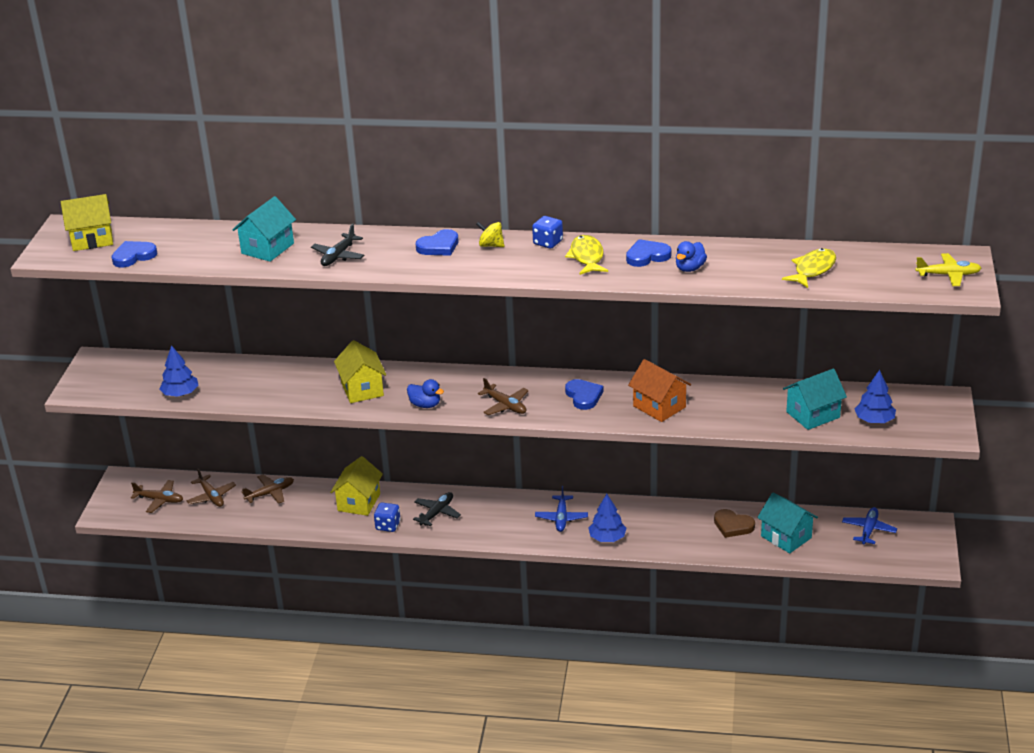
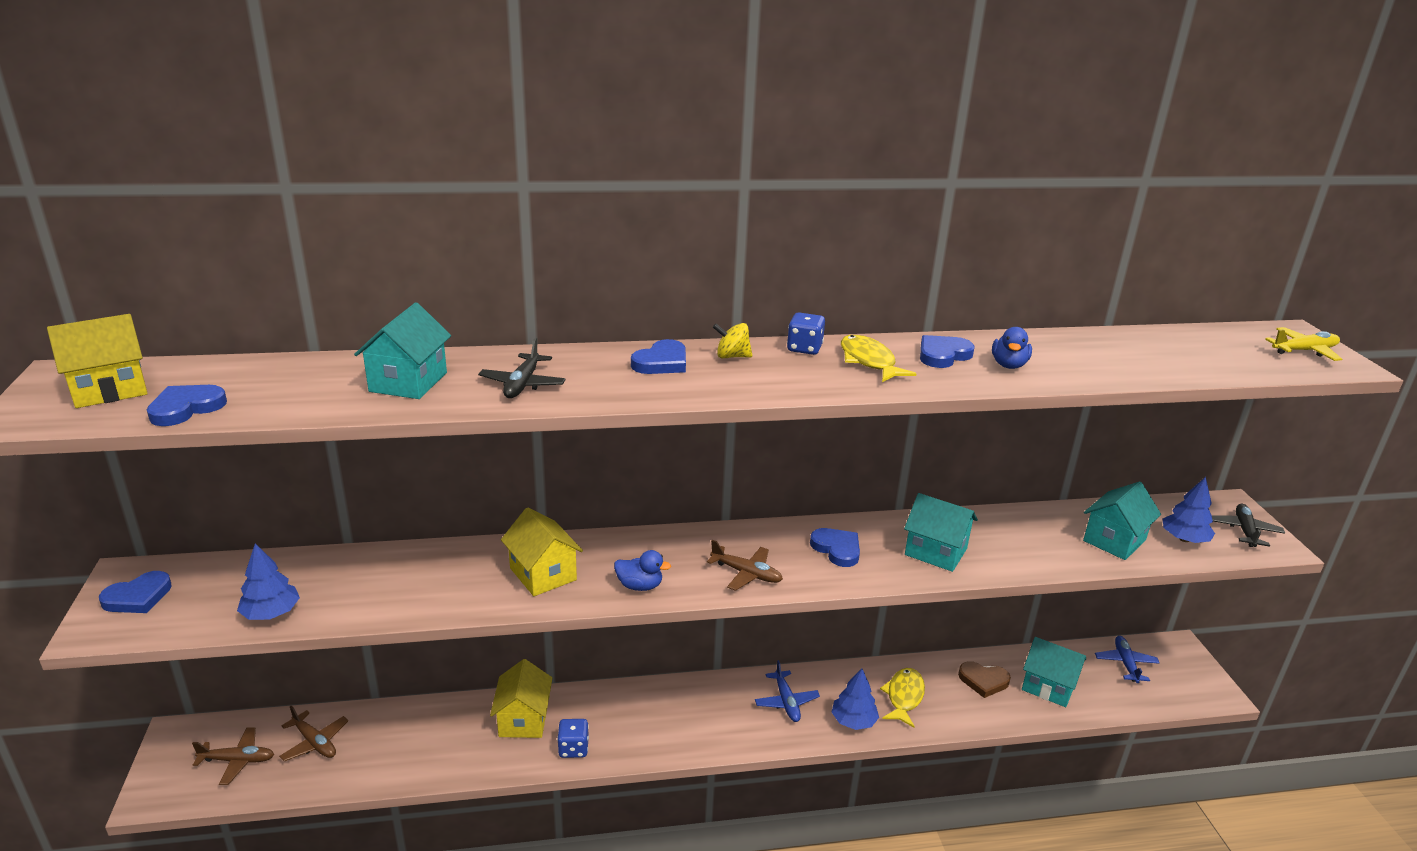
camera: 20 degrees left, 5 degrees down
(102, 374) = (138, 597): none -> blue heart
(270, 493) = (398, 724): brown plane -> none
(437, 513) = (631, 719): black plane -> black plane (1244, 531)
(659, 406) = (935, 552): orange house -> turquoise house
(812, 269) = (1152, 356): yellow fish -> yellow fish (904, 697)

